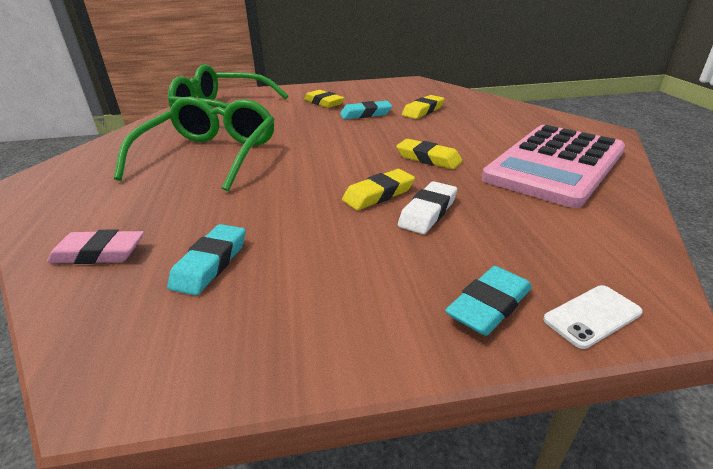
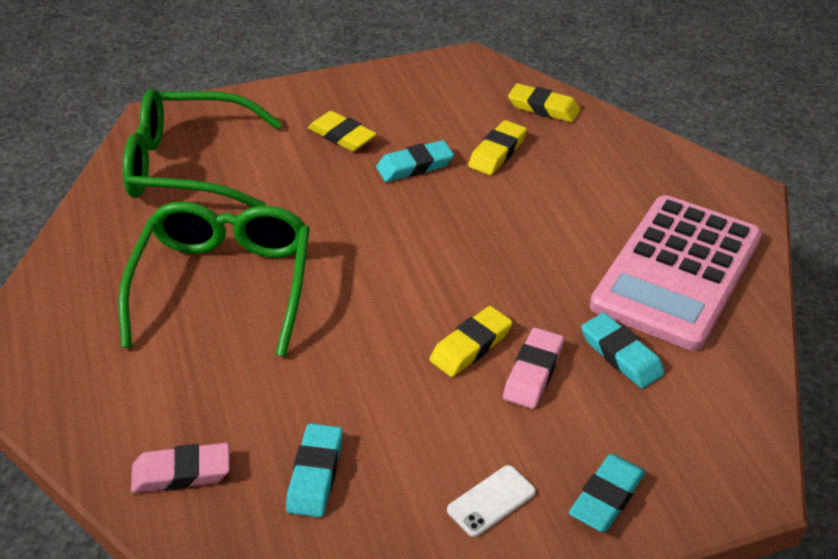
camera: 10 degrees left, 10 degrees up
(428, 158) = (520, 270): yellow eraser -> yellow eraser (543, 108)
(428, 212) = (533, 372): white eraser -> pink eraser
(507, 206) = (621, 355): none -> turquoise eraser
(592, 316) = (698, 499): white phone -> white phone (491, 501)

